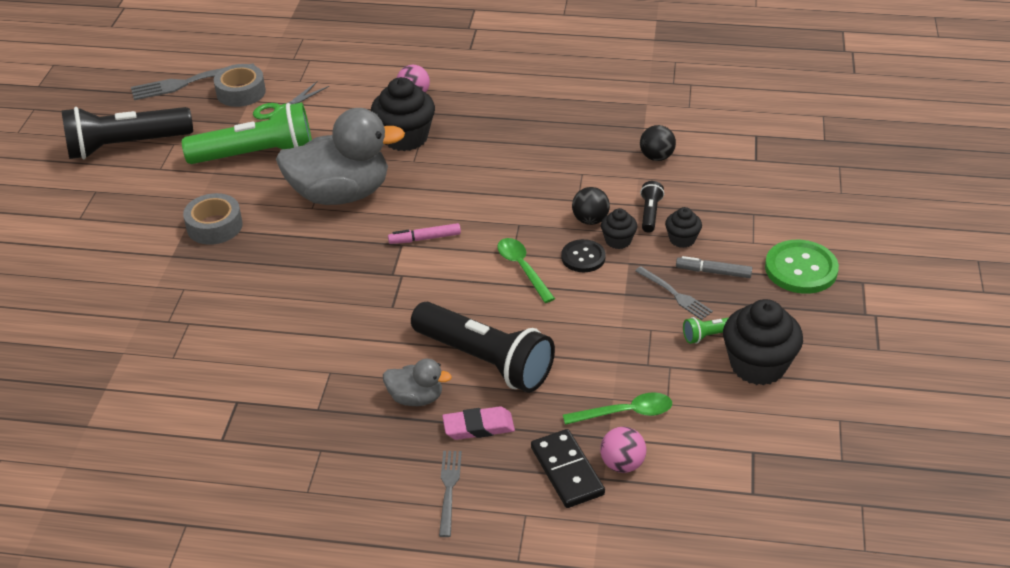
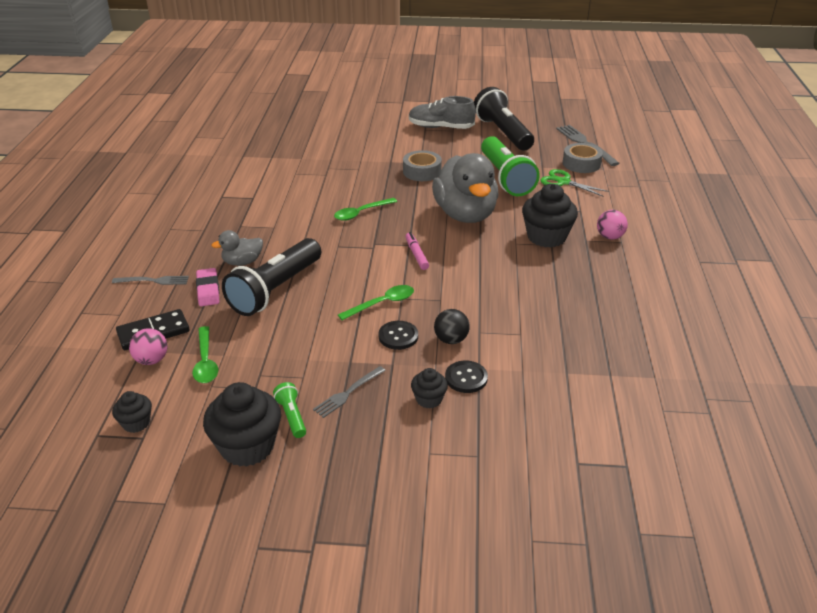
camera: 85 degrees right, 5 degrees down
(81, 202) = (440, 127): none -> grey shoe
(313, 285) = (361, 213): none -> green spoon
(416, 398) = (242, 262): grey duck -> grey duck turned 60 degrees clockwise
(618, 240) = (423, 357): black cupcake -> black cupcake (136, 423)
(650, 213) = (466, 378): black flashlight -> black button
(656, 157) = (560, 383): black ball -> none
(713, 272) = (380, 420): grey marker -> none
(801, 269) = (387, 490): green button -> none

